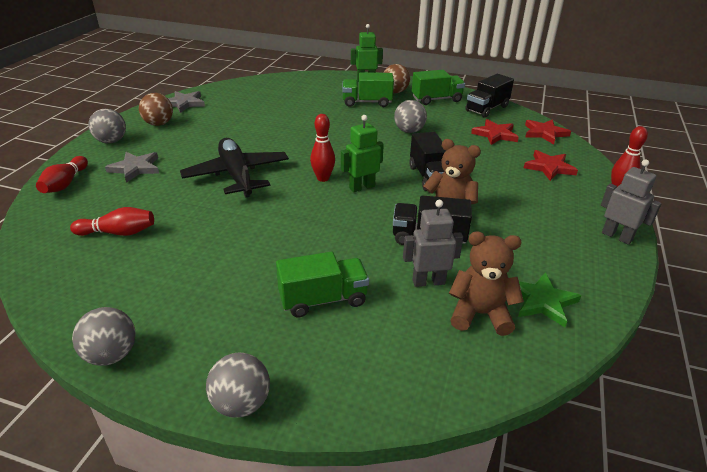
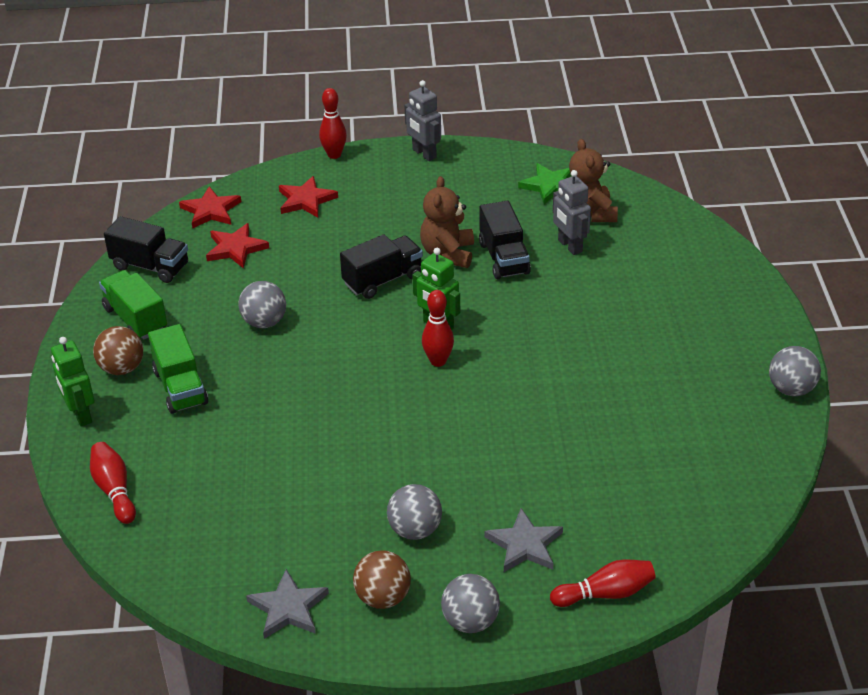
camera: 110 degrees left, 5 degrees up
(118, 233) = (656, 478): red bowling pin -> red bowling pin (114, 490)
(237, 175) = (478, 437): black plane -> none
(241, 403) = (769, 302): grey ball -> grey ball (415, 530)
(323, 299) = (638, 297): green truck -> none
(617, 236) = (424, 154): grey robot -> grey robot turned 60 degrees counterclockwise

